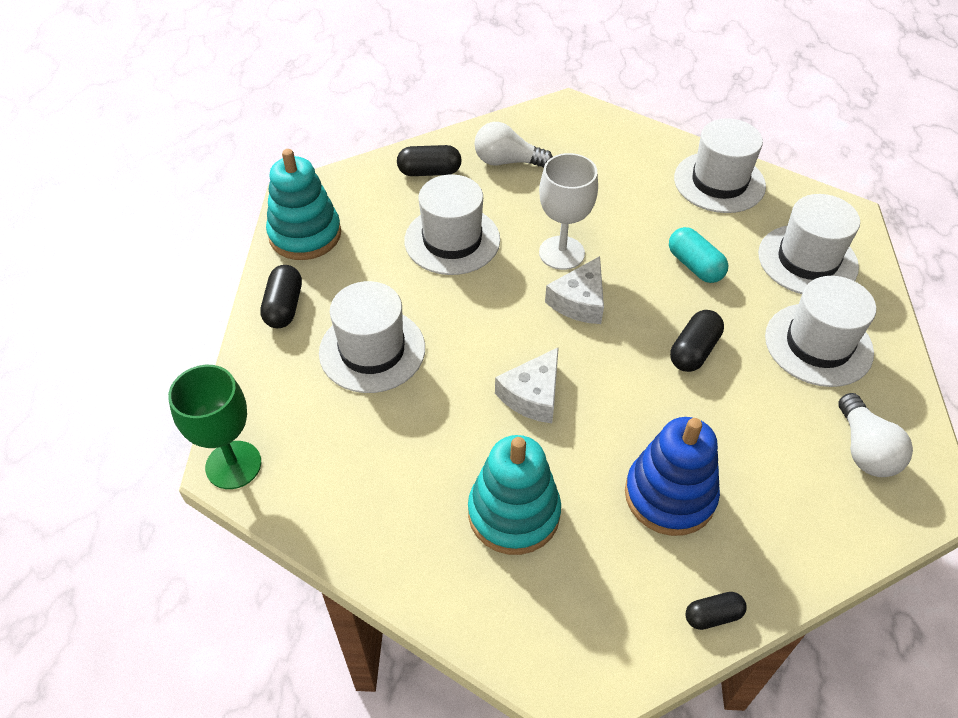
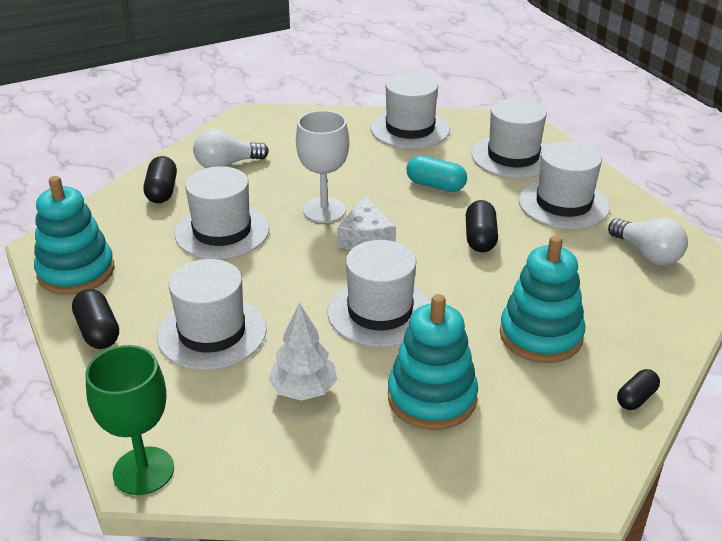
camera: 30 degrees left, 15 degrees down
(408, 448) = (303, 390): none -> white tree
(429, 172) = (162, 191): black capsule -> black capsule turned 60 degrees counterclockwise
(533, 395) = (380, 312): white cheese -> white hat
(669, 495) = (540, 335): blue stacking toy -> turquoise stacking toy

